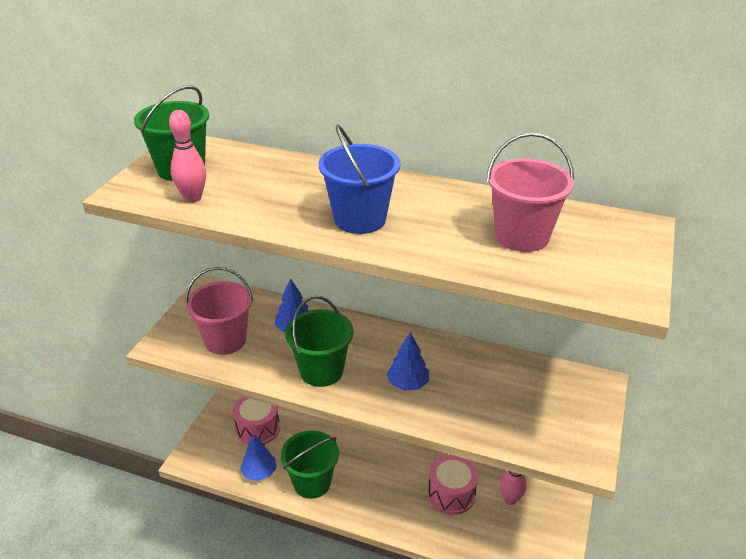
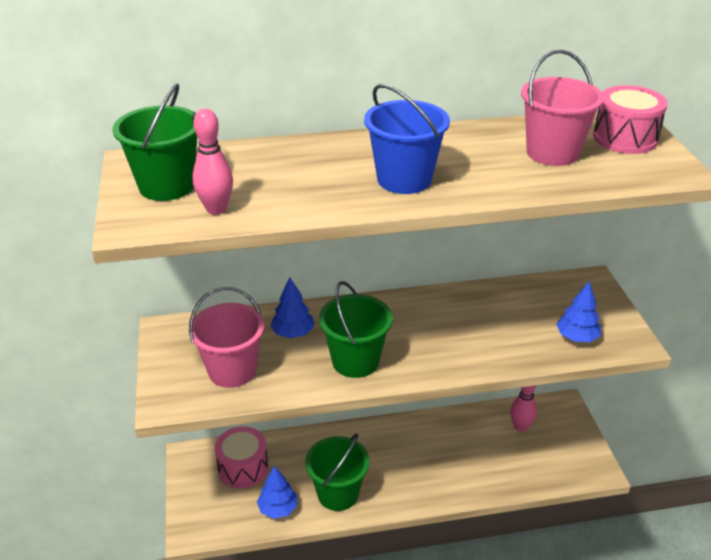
camera: 30 degrees left, 0 degrees up
(408, 384) = (443, 341): blue tree -> blue tree (576, 337)
(451, 494) = (470, 445): pink drum -> pink drum (625, 138)

